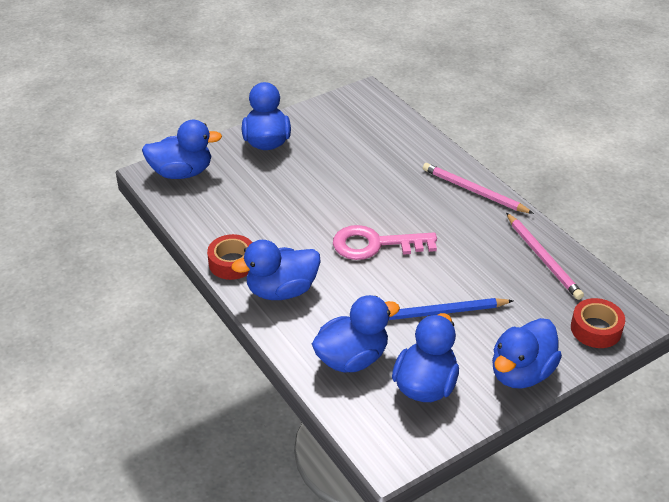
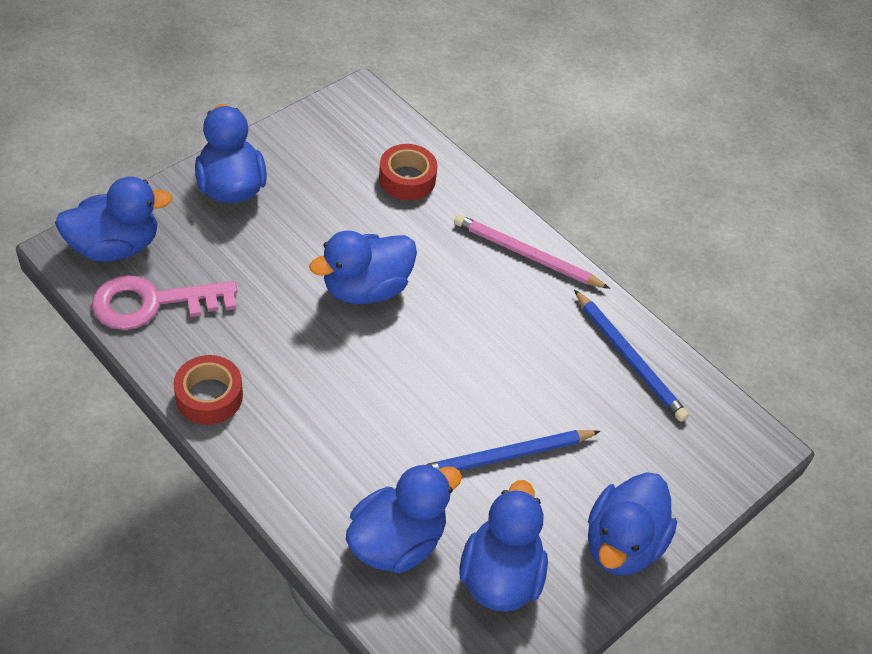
camera: 15 degrees left, 10 degrees up
(281, 290) = (285, 437): blue duck -> blue duck (365, 288)
(376, 244) = (405, 351): pink key -> pink key (153, 303)
(543, 258) = (629, 358): pink pencil -> blue pencil
(596, 329) = (708, 465): red tape -> red tape (407, 179)

